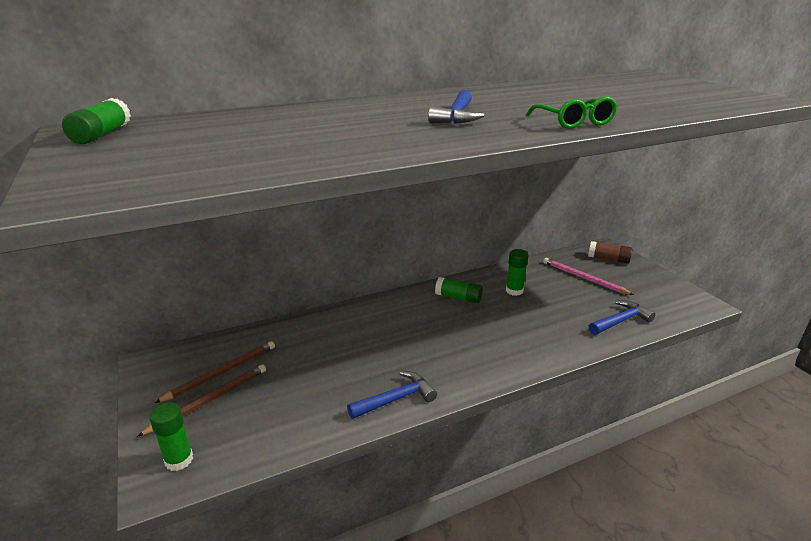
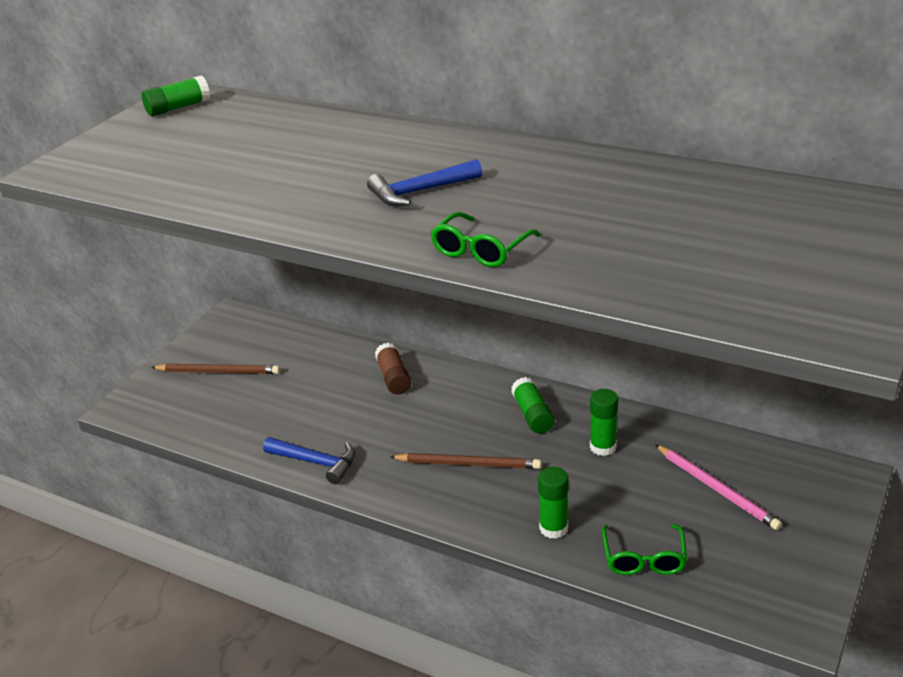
camera: 55 degrees right, 5 degrees up
(179, 460) = (149, 401): green glue stick -> green glue stick (553, 528)
(222, 373) = (254, 355): brown pencil -> brown pencil (468, 464)
(583, 278) = (717, 489): pink pencil -> pink pencil turned 135 degrees clockwise
(608, 259) = (811, 491): brown glue stick -> brown glue stick (393, 378)
(620, 321) = (644, 558): blue hammer -> green glasses

